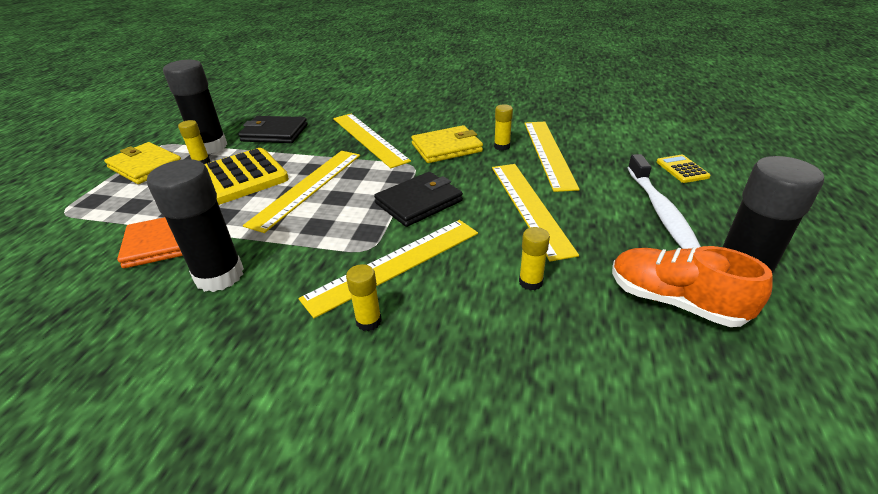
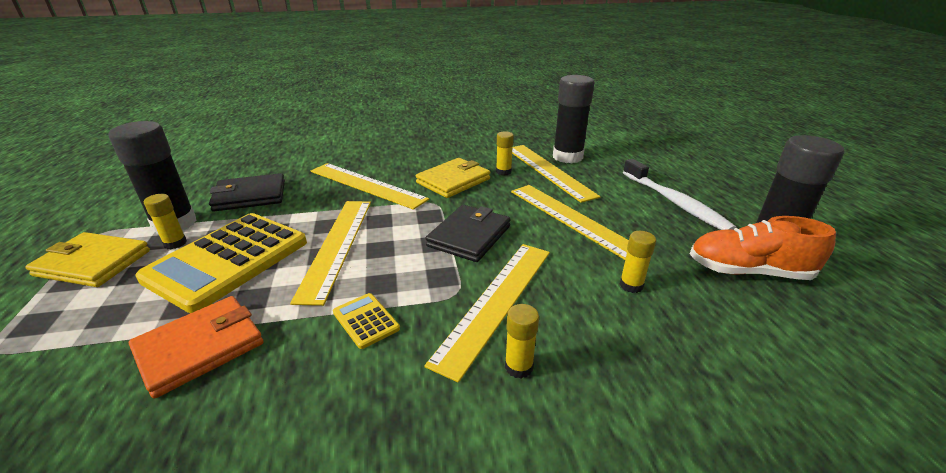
camera: 25 degrees left, 5 degrees down
(219, 276) = (304, 369): black glue stick -> black glue stick (567, 157)
(682, 169) = (660, 167): yellow calculator -> yellow calculator (366, 320)

